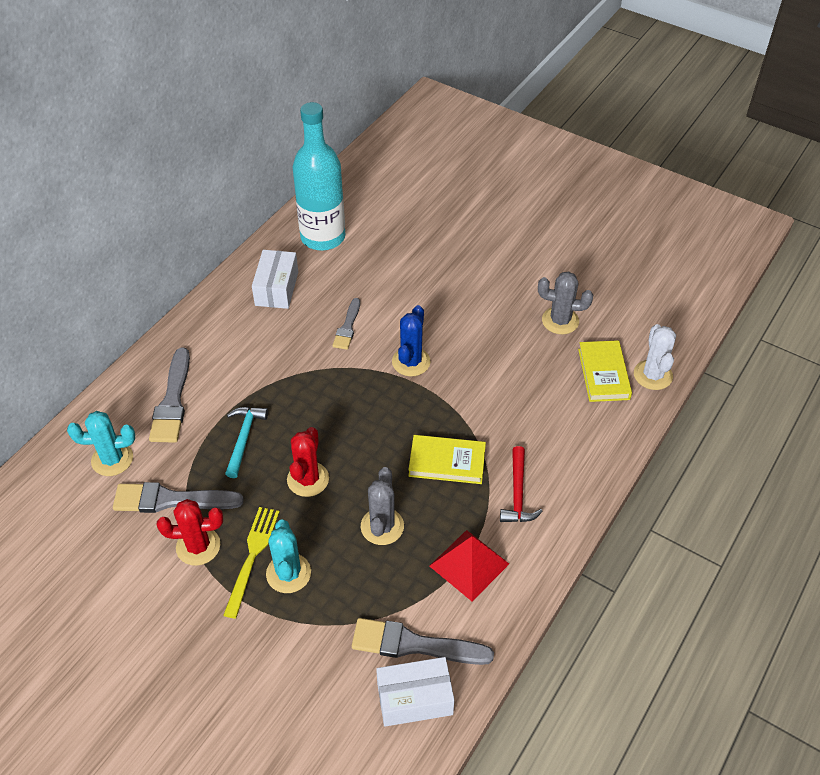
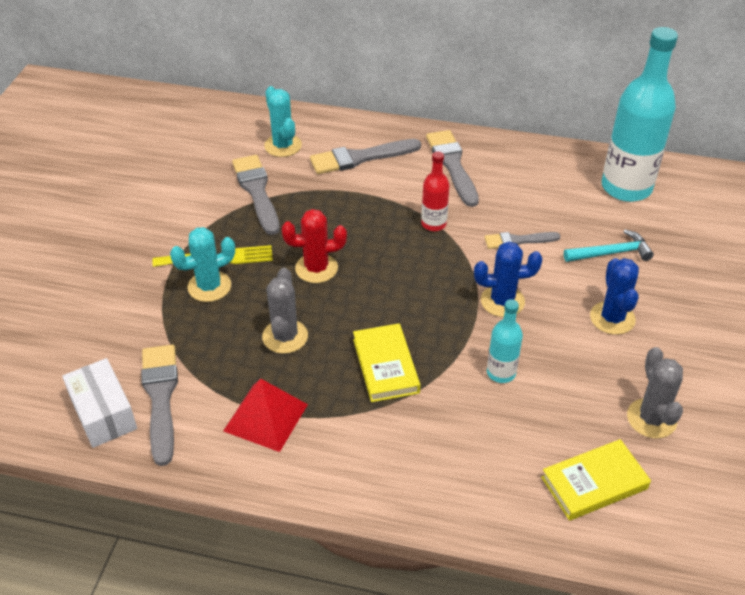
camera: 70 degrees right, 5 degrees down
(198, 546) = (217, 222): red cactus -> none
(226, 336) = (452, 165): none -> grey brush
(244, 438) = (342, 213): turquoise hammer -> turquoise hammer (611, 253)
(276, 288) = (533, 178): white box -> none
(296, 376) = (433, 224): none -> red bottle
(382, 526) = (285, 336): grey cactus -> grey cactus turned 75 degrees counterclockwise
(459, 303) = (612, 318): none -> blue cactus
(485, 389) = (501, 373): none -> turquoise bottle
(518, 493) = (373, 438): red hammer -> none
(653, 375) = (626, 539): white cactus -> none

